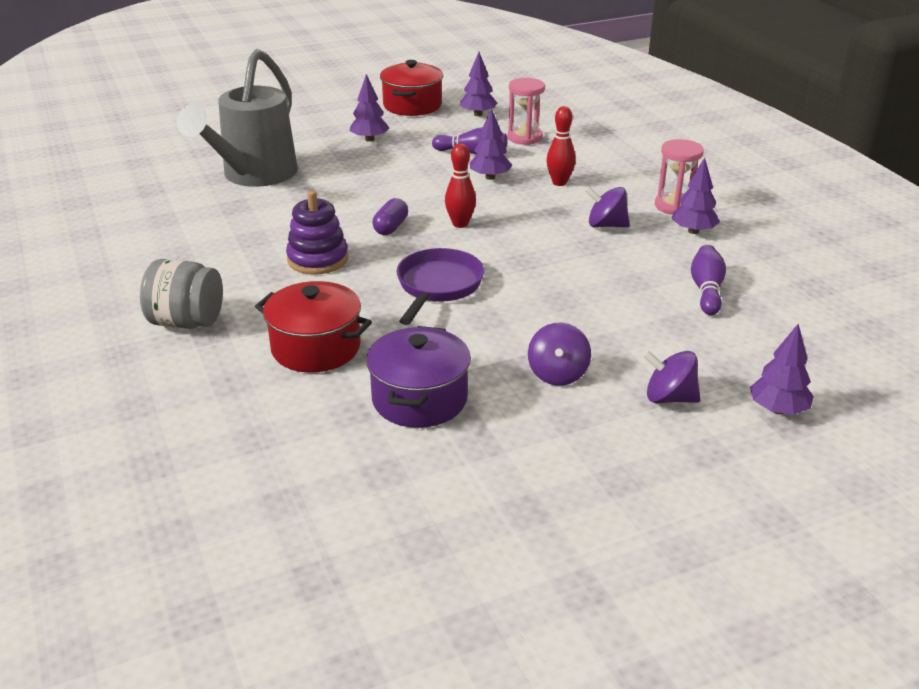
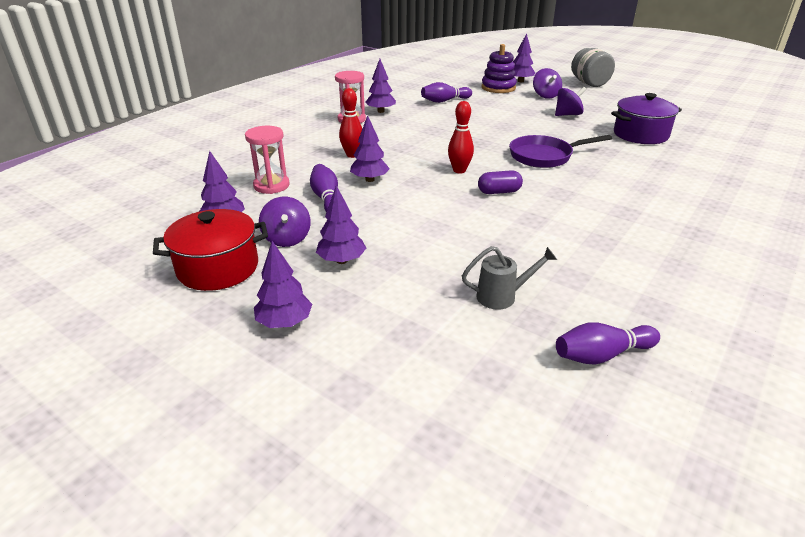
camera: 120 degrees left, 0 degrees up
(162, 184) = (602, 355): none -> purple bowling pin
(187, 322) = (723, 217): grey jar -> grey jar (589, 83)
(254, 175) = (502, 296): grey watering can -> grey watering can, size x0.41
(316, 348) = (659, 169): red pot -> none
(318, 259) = (581, 202): purple stacking toy -> purple stacking toy (498, 88)
(327, 113) = (285, 323): none -> purple tree
(606, 225) = (401, 131): purple spinning top -> purple spinning top (287, 239)

